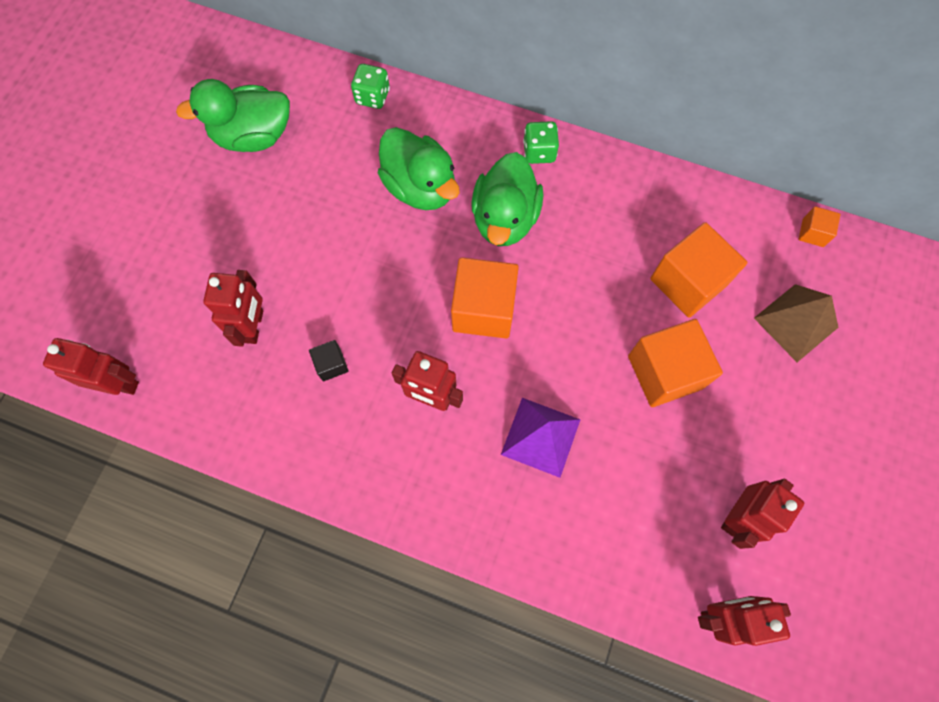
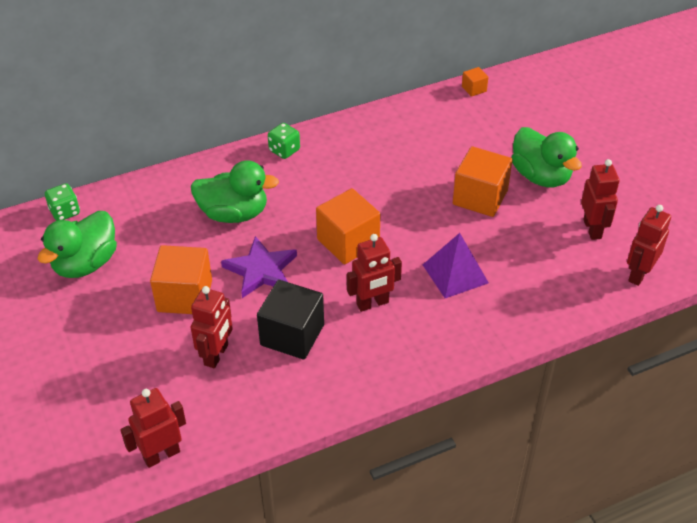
camera: 45 degrees left, 25 degrees down
(254, 326) = (216, 355): red robot -> red robot turned 60 degrees clockwise
(331, 364) = (292, 335): black cube -> black cube, size x2.11
(372, 97) = (144, 192): green dice -> green dice (65, 212)
(378, 271) = (261, 270): none -> purple star
(505, 218) = (305, 193): green duck -> green duck (541, 176)
(688, 282) = (441, 151): orange cube -> orange cube (185, 296)
(795, 322) = (514, 130): brown pyramid -> none

